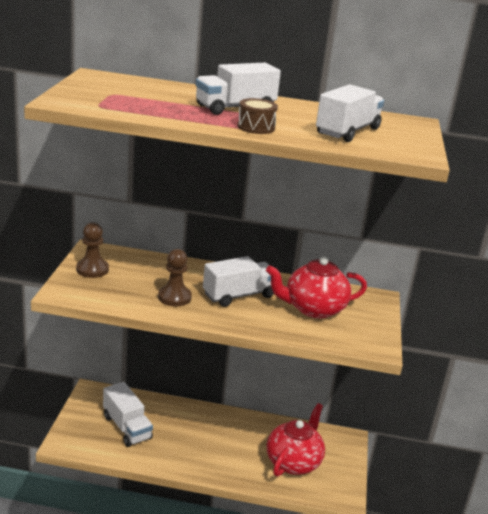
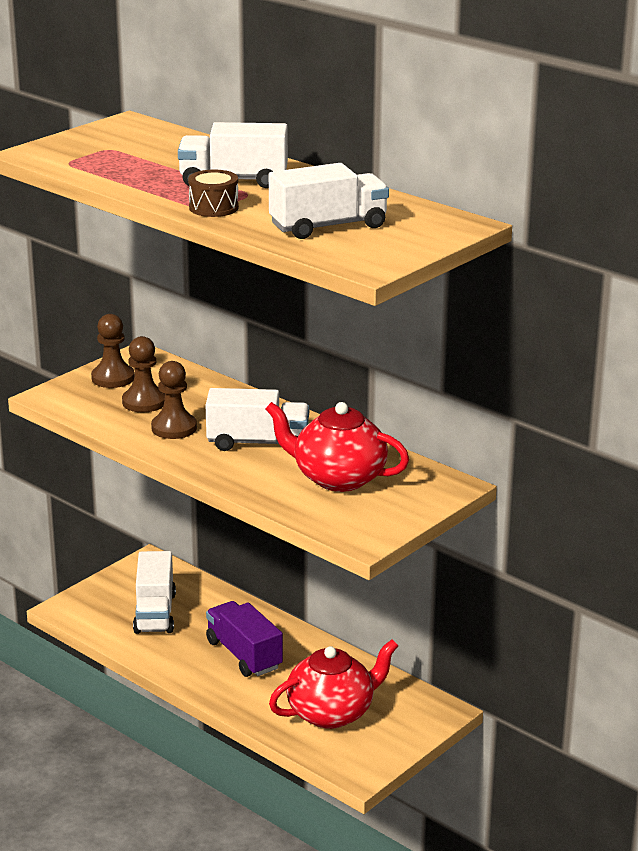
camera: 35 degrees right, 0 degrees up
(133, 283) = (144, 402): none -> brown pawn
(208, 439) = (244, 655): none -> purple truck

